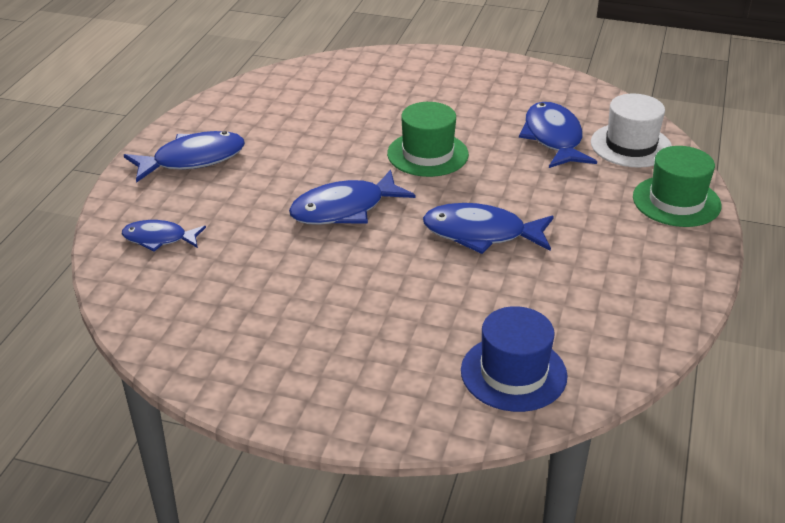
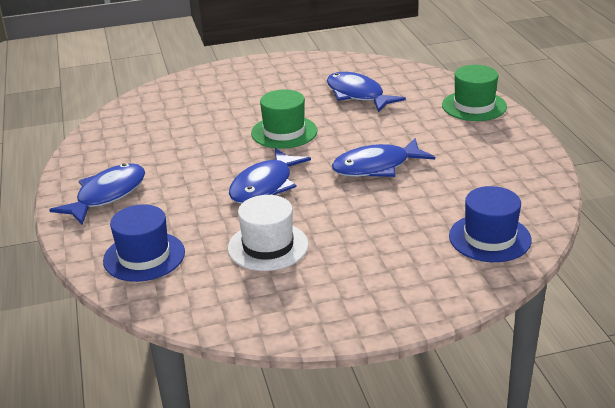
camera: 30 degrees left, 5 degrees down
(159, 239) = (144, 256): blue fish -> blue hat
(631, 145) = (411, 83): white hat -> white hat (268, 246)

